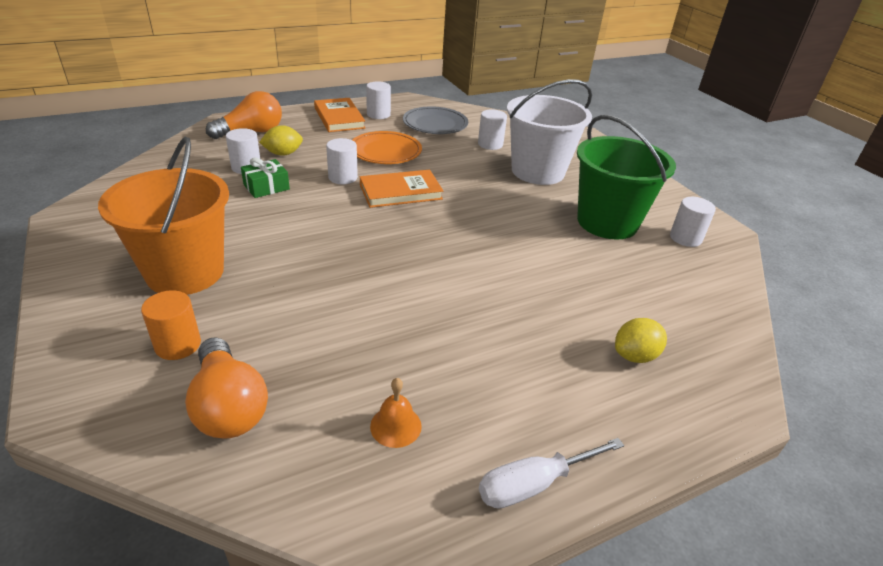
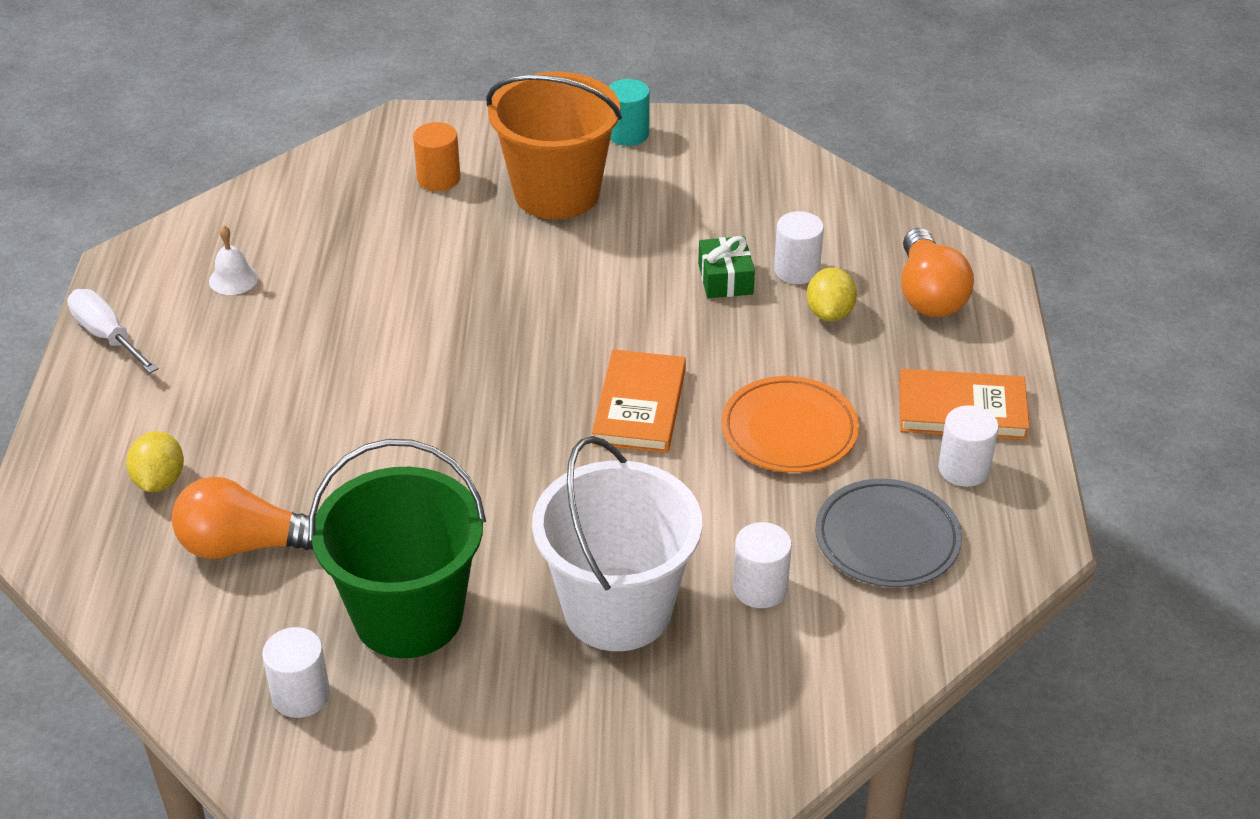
camera: 120 degrees right, 5 degrees up
(84, 258) = (628, 134): none -> turquoise cylinder
(229, 406) = (337, 196): orange light bulb -> orange light bulb (245, 545)
(343, 177) = (717, 357): white cylinder -> none
(395, 426) = (233, 279): orange bell -> white bell
(534, 484) = (107, 336): white screwdriver -> white screwdriver turned 45 degrees counterclockwise

